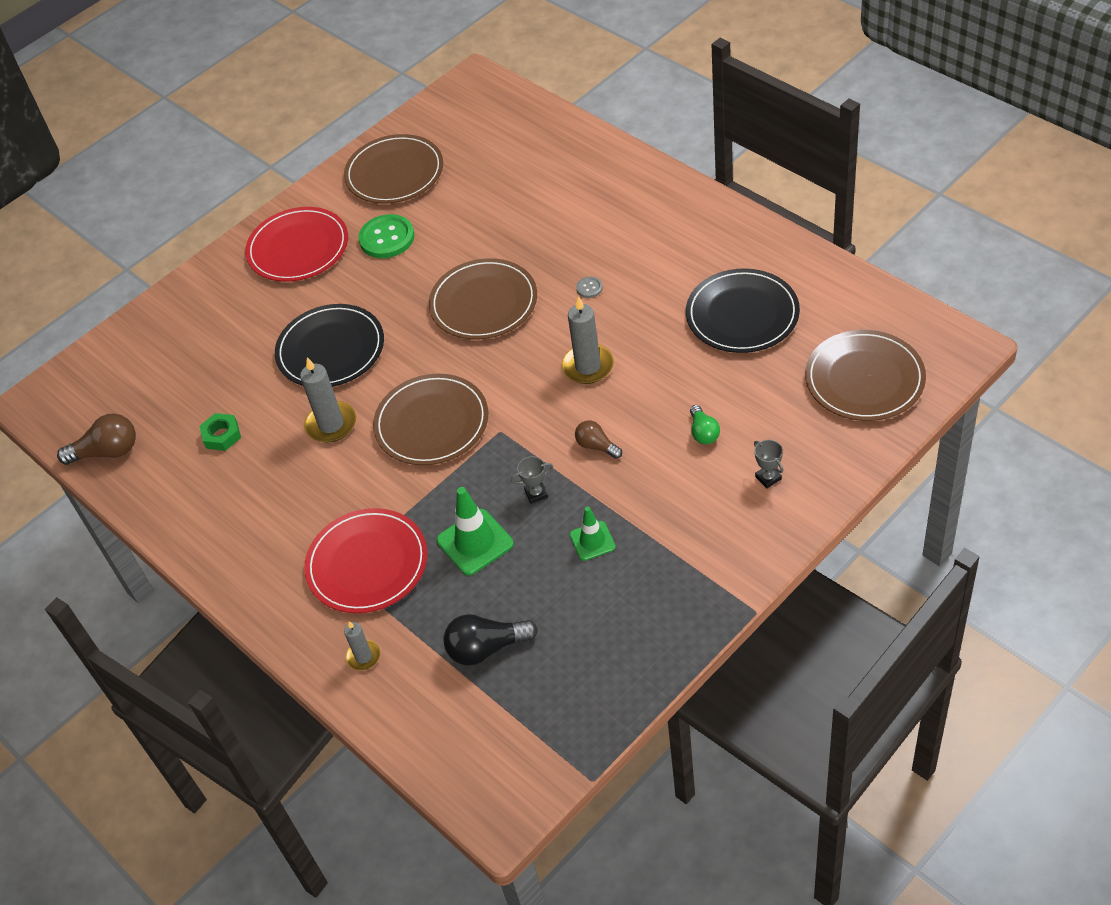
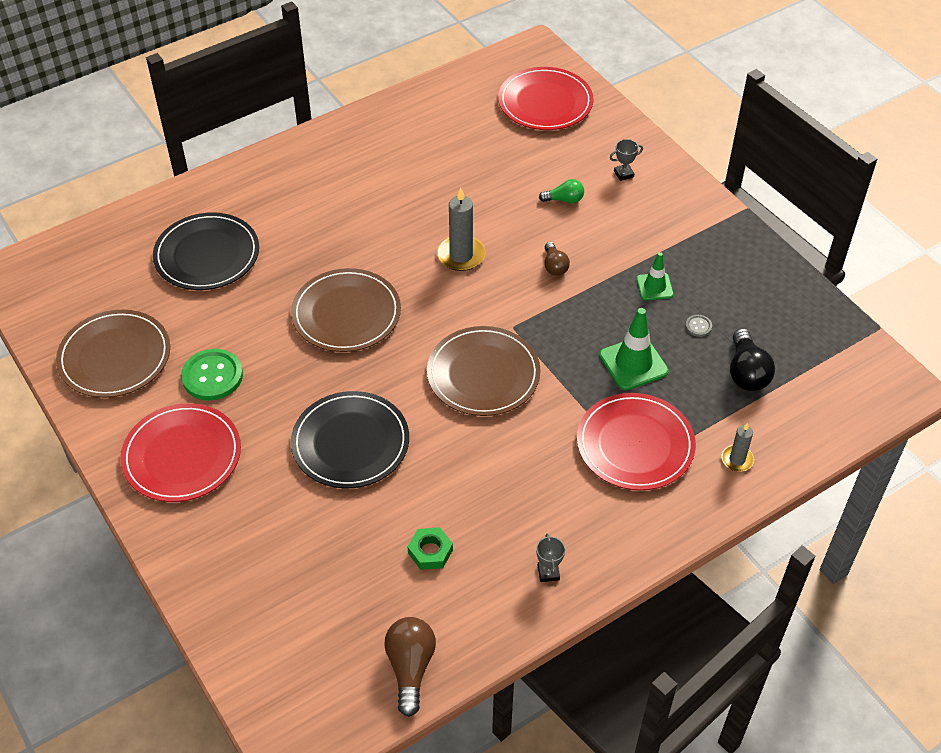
camera: 85 degrees left, 0 degrees up
(331, 424) = (453, 453): grey candle -> none
(536, 494) = (593, 314): grey trophy -> grey trophy (548, 572)
(589, 288) = (366, 237): grey button -> grey button (698, 326)
(596, 446) = (554, 266): brown light bulb -> brown light bulb turned 60 degrees counterclockwise
(742, 314) = (446, 151): black plate -> black plate (207, 255)
(864, 379) = (545, 102): brown plate -> red plate

